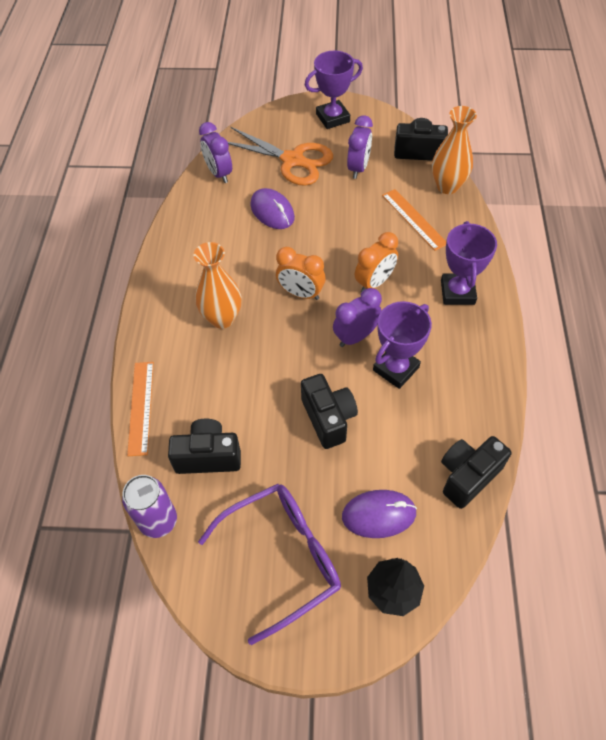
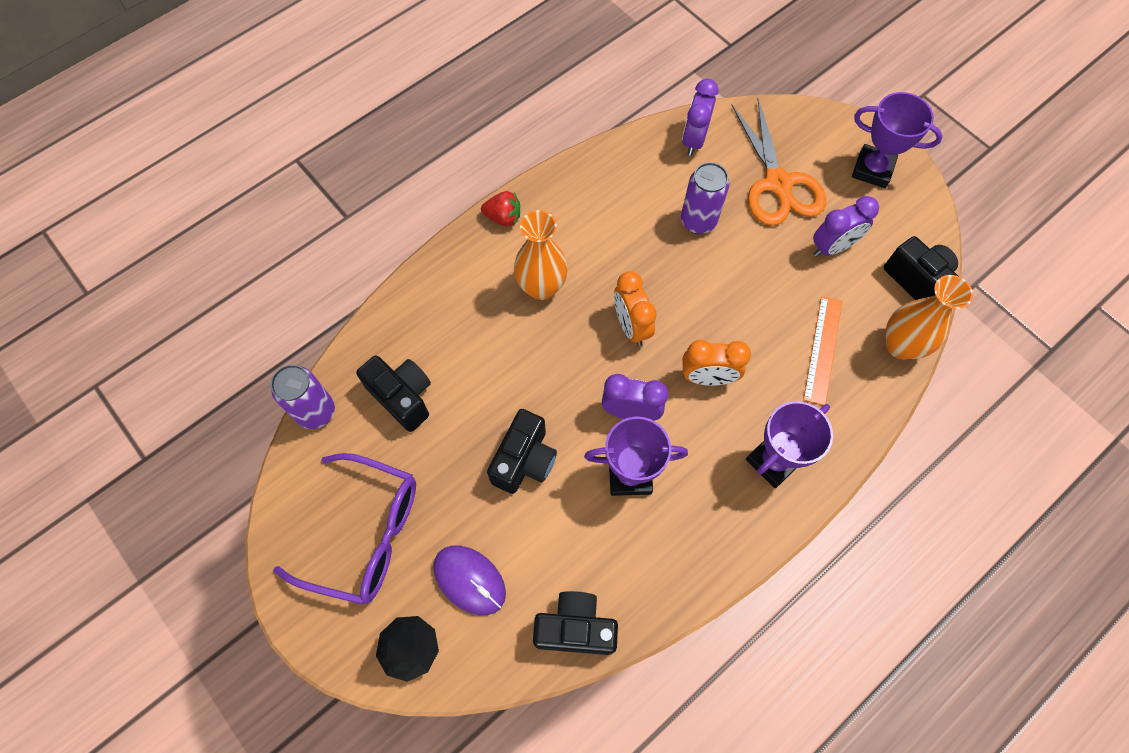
camera: 45 degrees right, 10 degrees up
(141, 407) = (399, 306): orange ruler -> none
(150, 301) = (503, 217): none -> red strawberry
(272, 211) = (698, 221): purple mouse -> purple can

